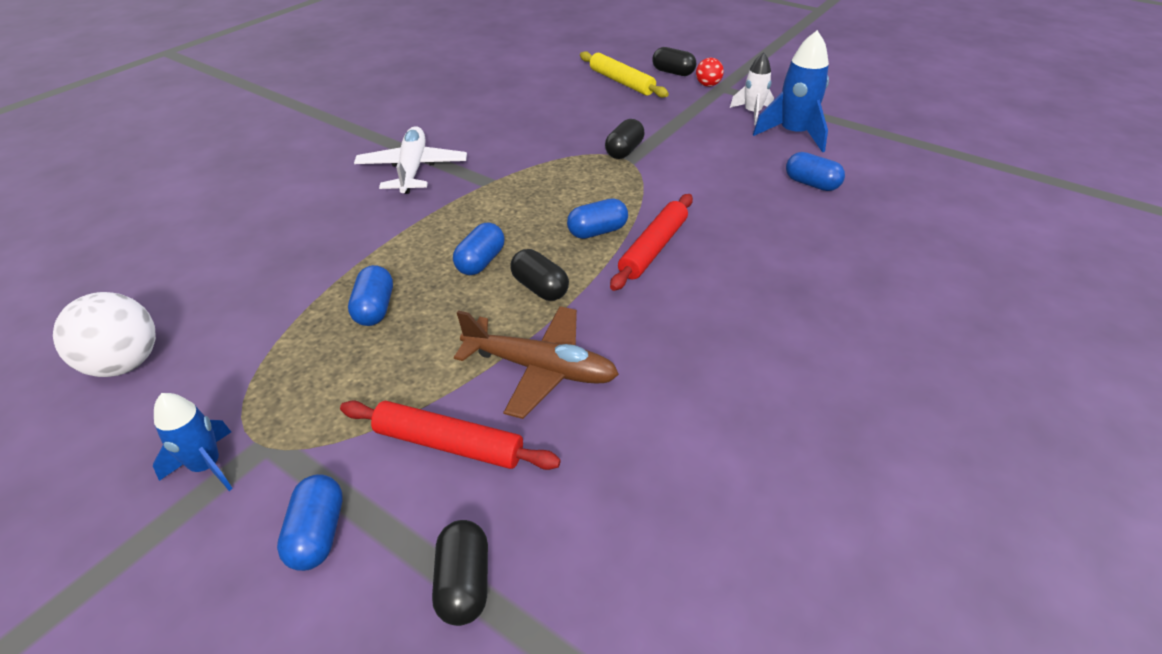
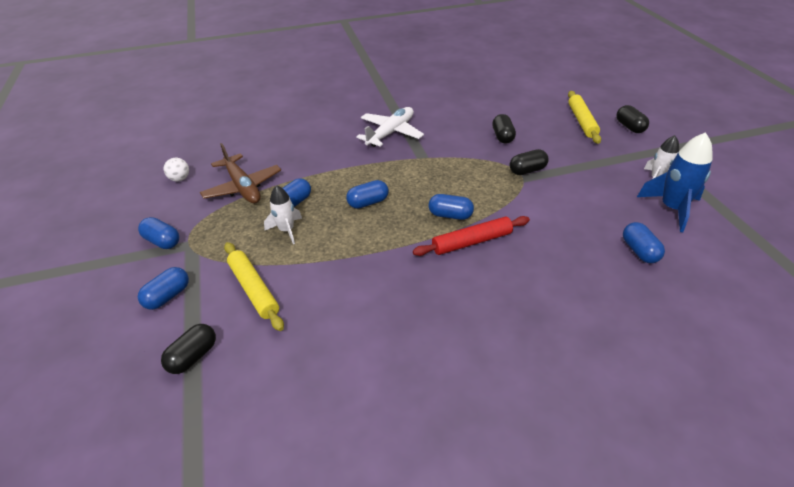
camera: 40 degrees right, 0 degrees up
(125, 363) = (180, 179): white ball -> white ball, size x0.55
(207, 466) = (162, 241): blue rocket -> blue capsule
(406, 347) = (286, 230): none -> white rocket
(449, 444) = (254, 289): red rolling pin -> yellow rolling pin
(540, 288) = (381, 233): black capsule -> black capsule (502, 136)
(540, 368) = (333, 277): brown plane -> brown plane (243, 187)
(708, 85) = (646, 146): red ball -> none

